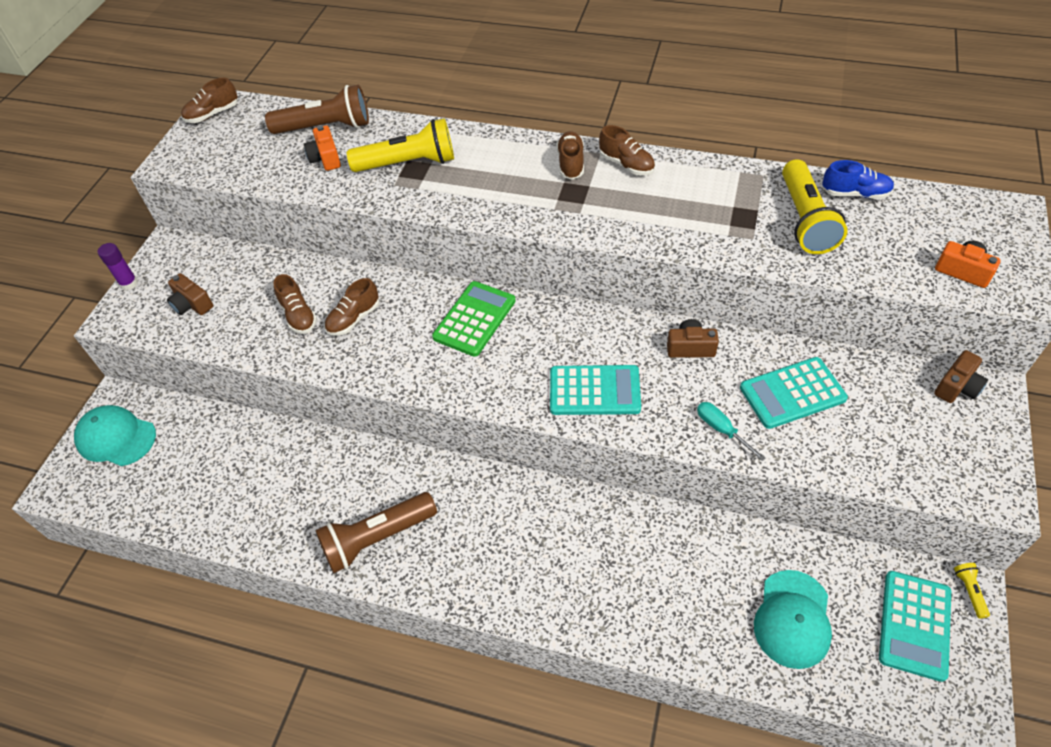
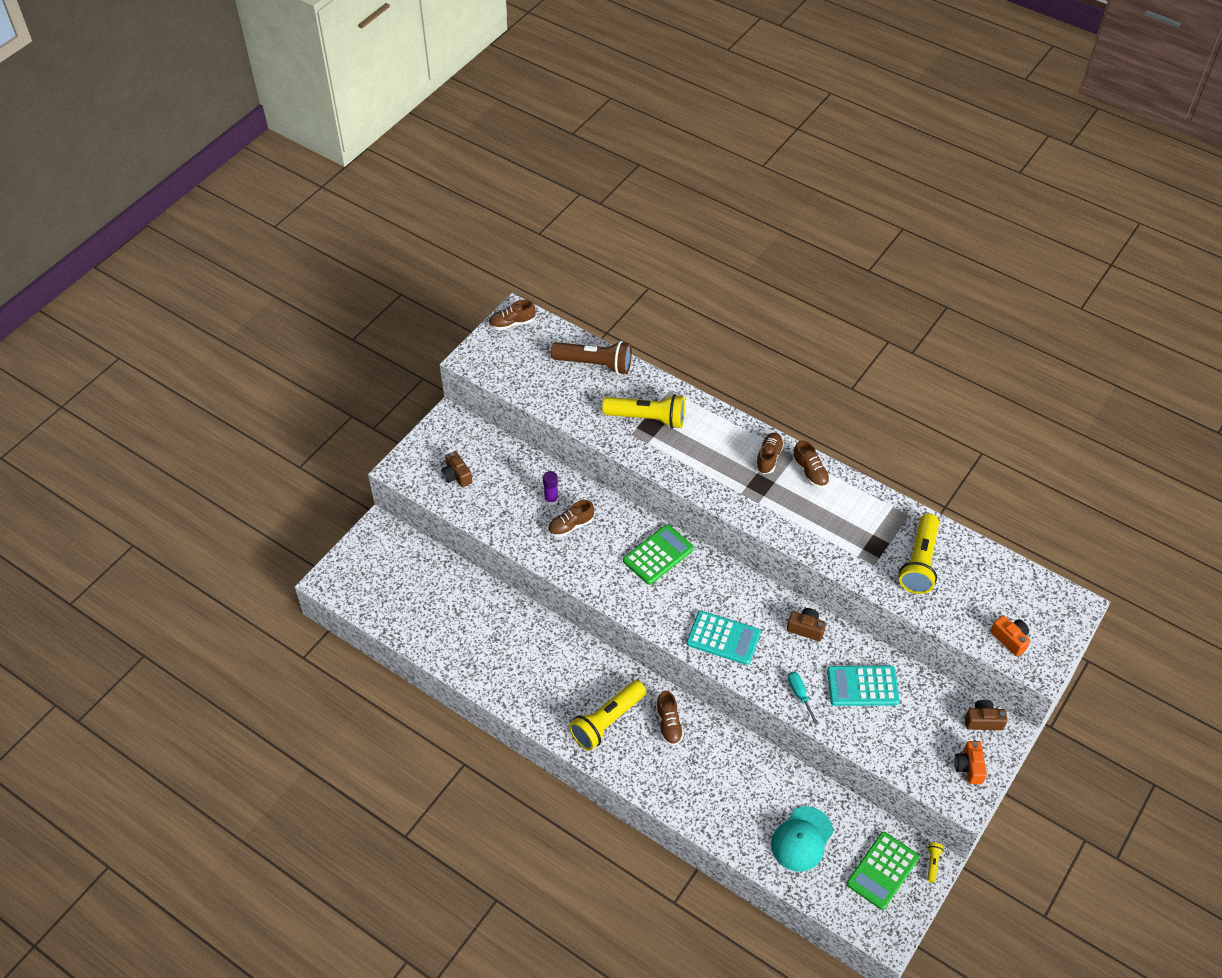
camera: 15 degrees right, 0 degrees up
(116, 437) = (374, 557): turquoise cap -> none
(129, 284) = (414, 443): purple glue stick -> purple glue stick (551, 500)
(298, 315) = (531, 510): brown shoe -> brown shoe (669, 724)
(325, 158) = (587, 393): orange camera -> orange camera (969, 767)
(376, 538) = (539, 691): brown flashlight -> none
(478, 548) = (607, 722): none -> yellow flashlight
(855, 194) = (969, 553): blue shoe -> none
(914, 625) = (882, 870): turquoise calculator -> green calculator
(957, 387) = (983, 721): brown camera -> brown camera turned 150 degrees counterclockwise

